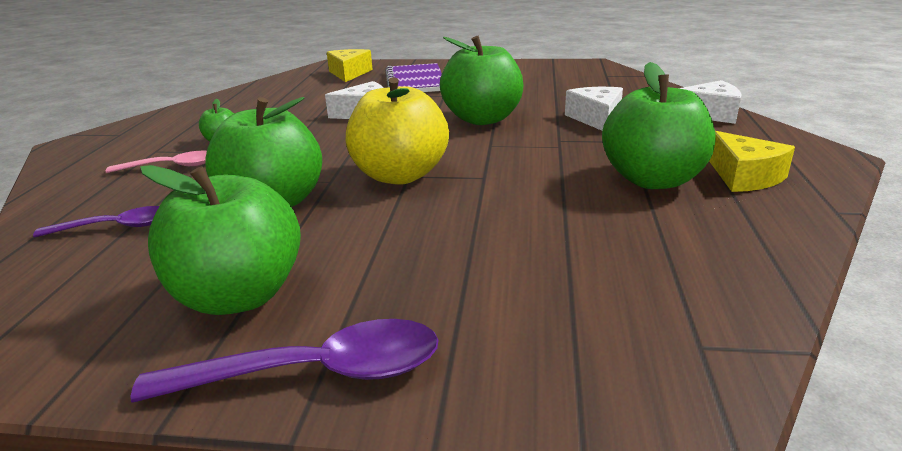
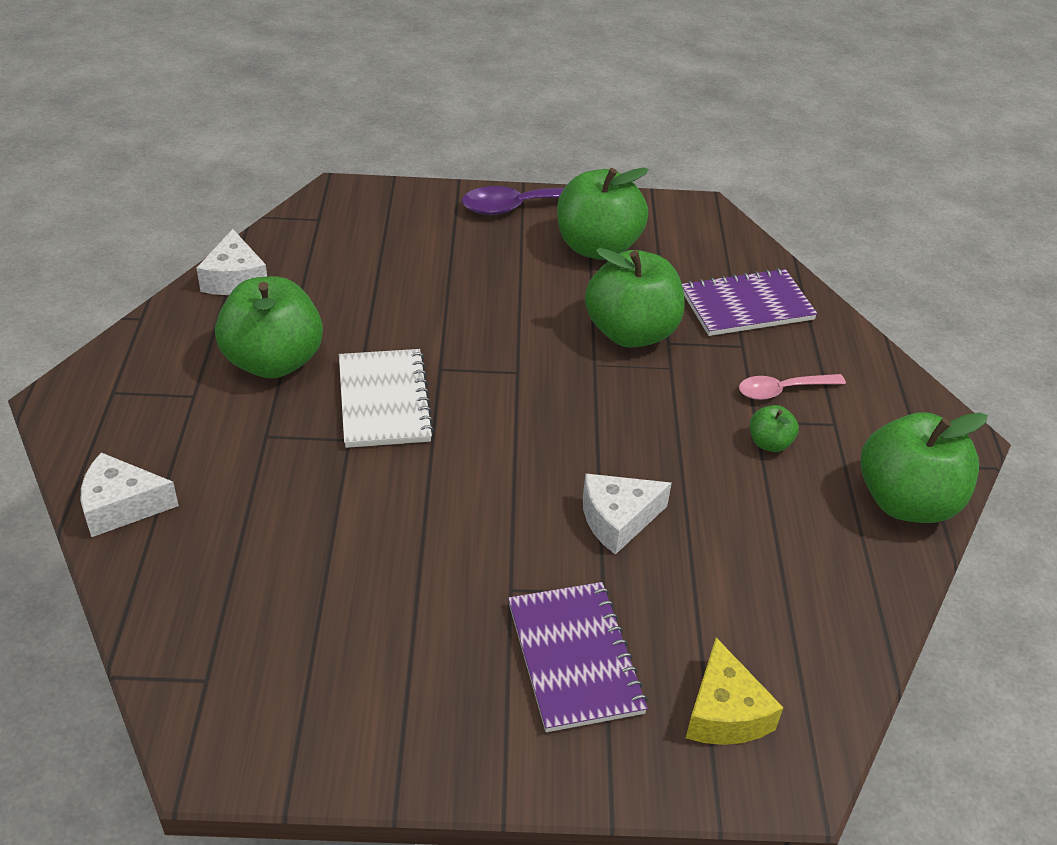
camera: 170 degrees right, 15 degrees up
(115, 227) = (746, 305): purple spoon -> purple notebook
(399, 175) = (526, 372): yellow apple -> none
(482, 119) = (444, 497): green apple -> green apple (906, 502)
(534, 158) = (384, 401): none -> white notebook
(596, 118) = (285, 495): white cheese -> white cheese (235, 279)
(744, 176) = (181, 365): yellow cheese -> none

